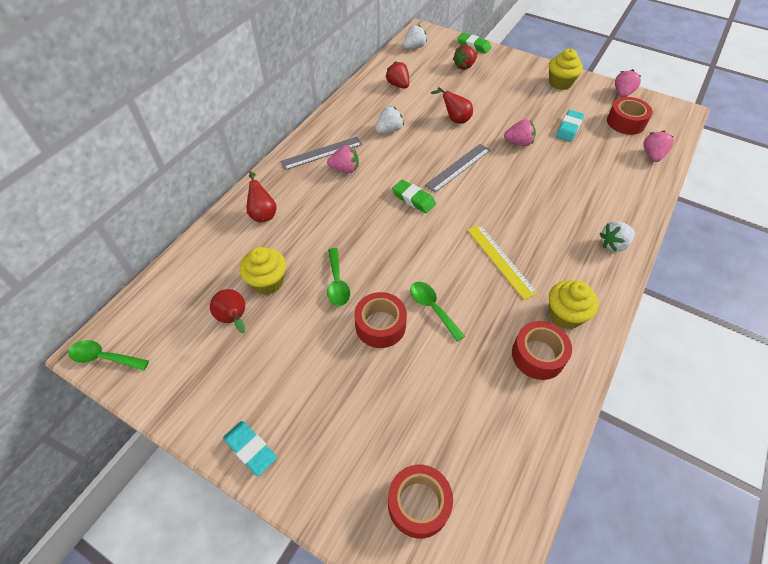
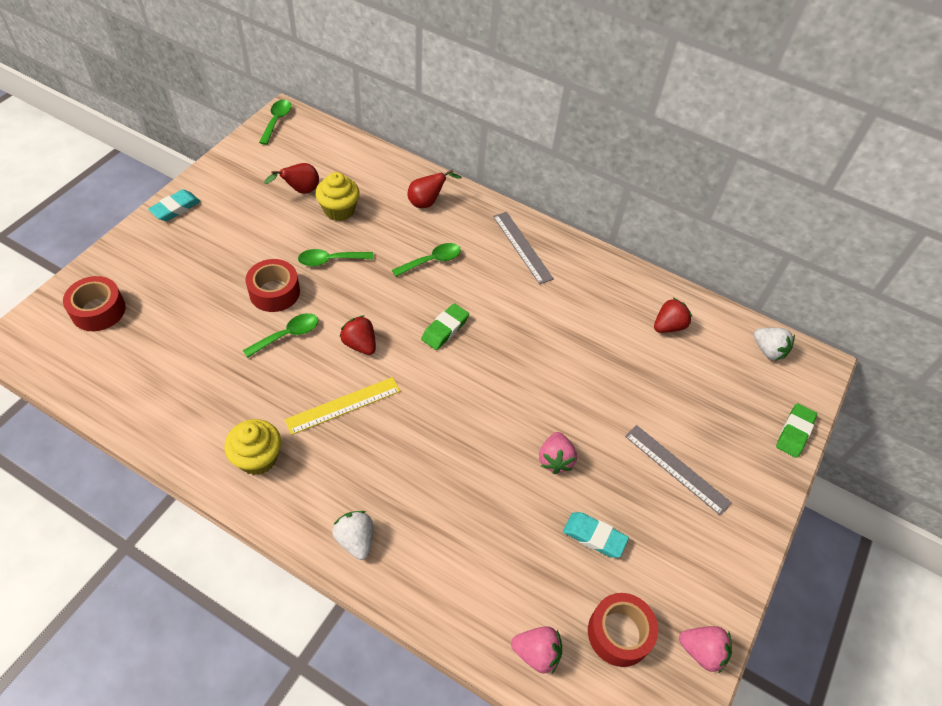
camera: 85 degrees right, 0 degrees up
(337, 209) = (432, 261): none -> green spoon
(345, 169) = (495, 267): pink strawberry -> none
(389, 130) = (569, 311): white strawberry -> none
(454, 119) = (600, 386): red pear -> none
(458, 167) = (501, 380): grey ruler -> grey ruler (676, 469)
(464, 66) = (732, 413): red strawberry -> red strawberry (360, 344)
(538, 355) = (213, 421): red tape -> none
(560, 83) = (714, 549): yellow cupcake -> none

